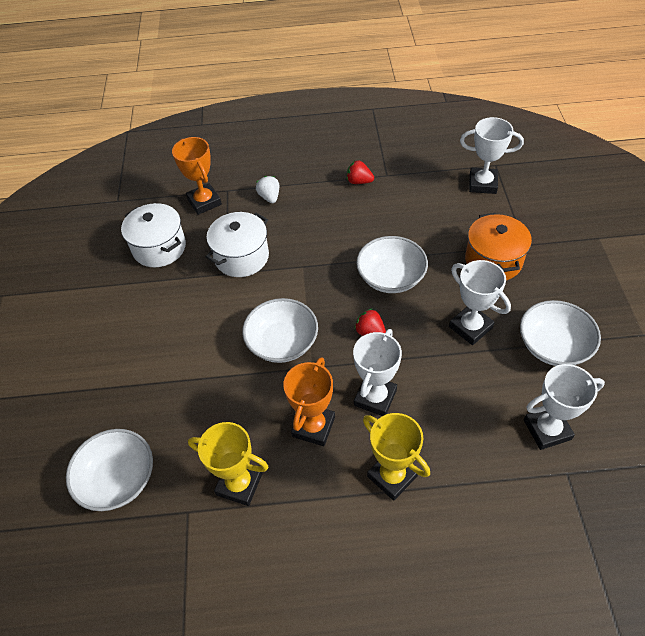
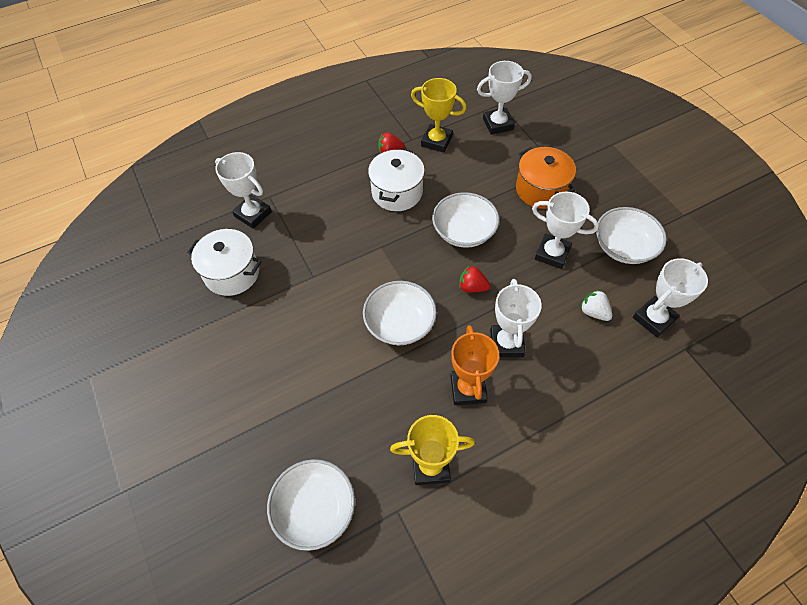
camera: 25 degrees left, 5 degrees up
(204, 202) = (253, 214): orange trophy -> white trophy
(241, 257) = (319, 256): white pot -> white pot (397, 192)
(269, 197) = (314, 191): white strawberry -> white strawberry (593, 312)
(392, 476) = (555, 405): yellow trophy -> yellow trophy (436, 141)

